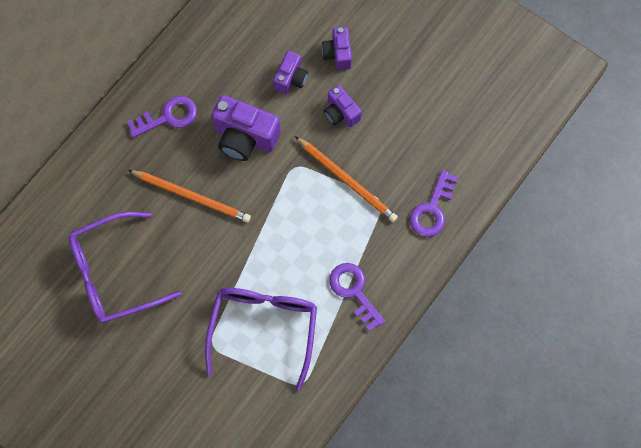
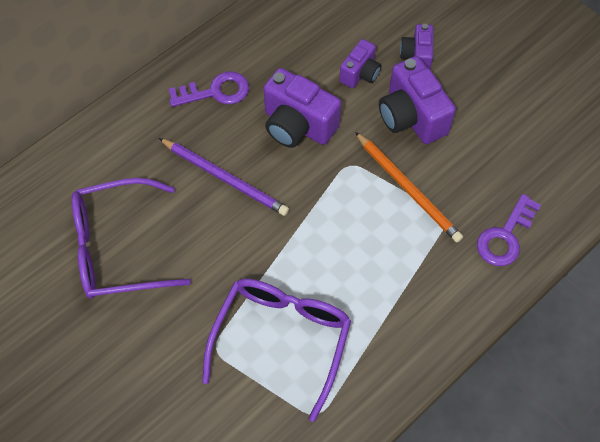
camera: 10 degrees right, 10 degrees down
(192, 196) = (225, 178): orange pencil -> purple pencil
(341, 113) = (411, 117): purple camera -> purple camera, size x1.71
(354, 291) = (398, 314): purple key -> none

